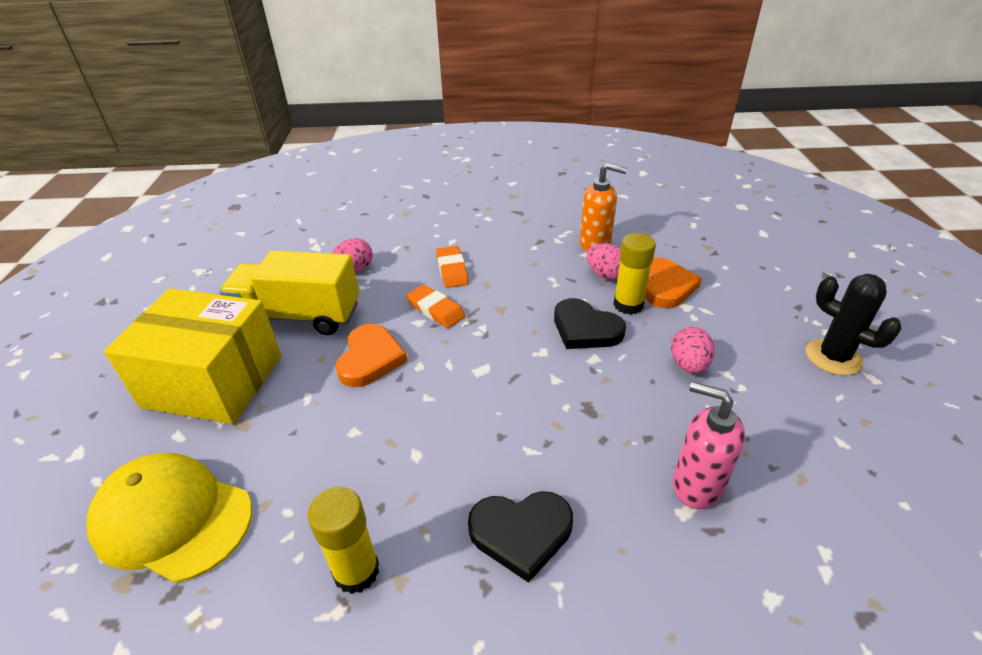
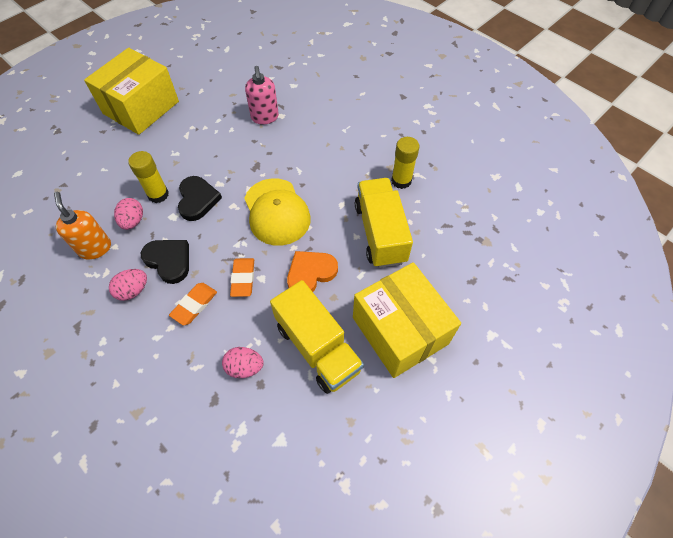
camera: 135 degrees left, 20 degrees up
(172, 518) = (457, 255): yellow cap -> yellow cap (276, 212)
(322, 460) = (380, 233): none -> yellow truck
(521, 533) = (337, 149): black heart -> black heart (169, 261)
(665, 286) = (124, 188): orange heart -> none
(688, 365) = (192, 149): pink egg -> pink egg (133, 290)
(833, 357) = (141, 107): black cactus -> yellow box

